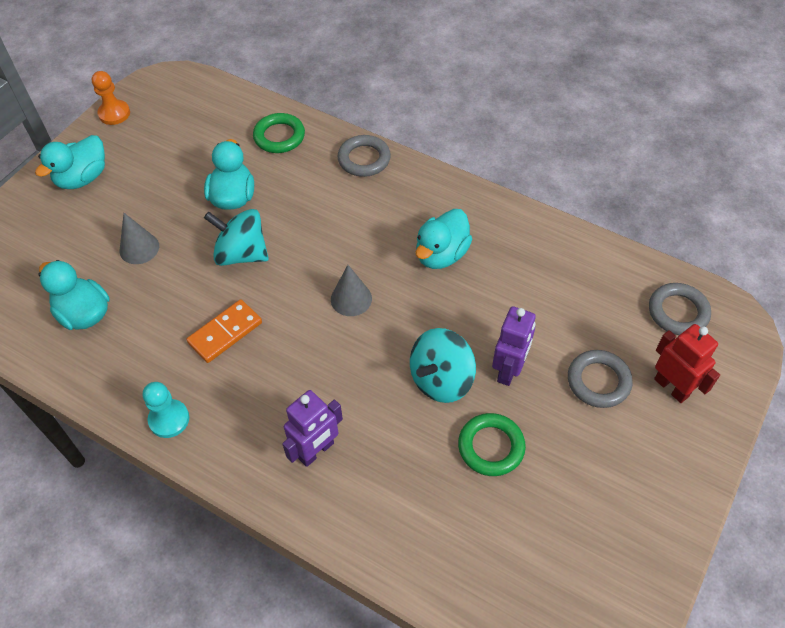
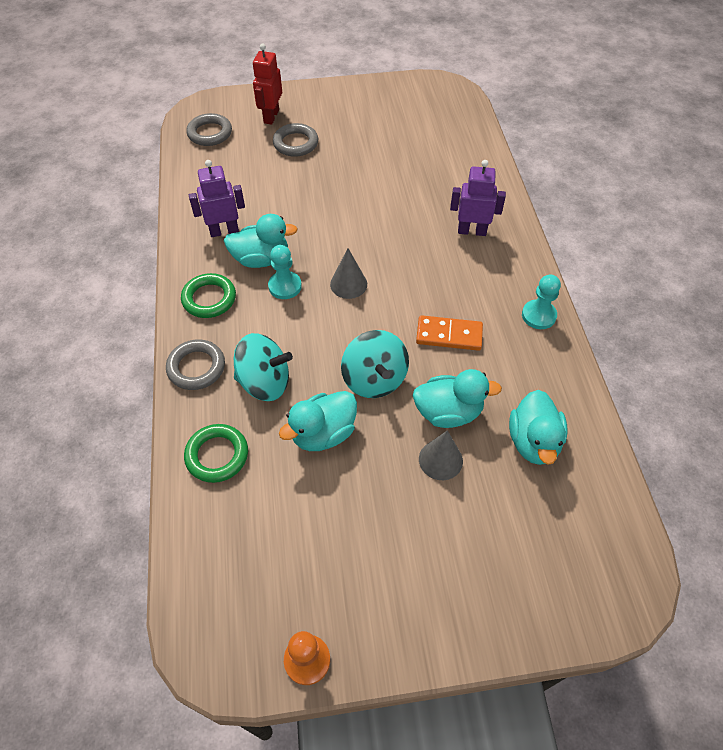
camera: 130 degrees left, 0 degrees up
(82, 178) = (417, 595): turquoise duck -> turquoise duck (448, 412)
(393, 253) = (285, 286): none -> turquoise pawn
(441, 379) = (364, 205): turquoise spinning top -> turquoise spinning top (264, 382)
(491, 447) = (385, 164): green ring -> green ring (209, 299)
(509, 370) = (326, 181): purple robot -> purple robot (224, 231)

